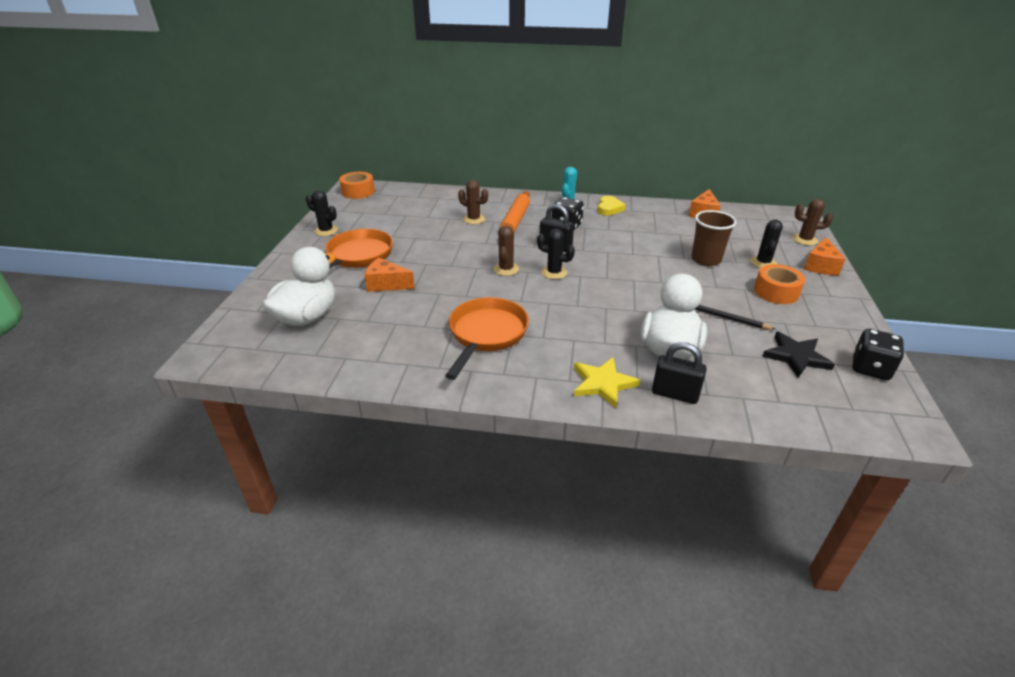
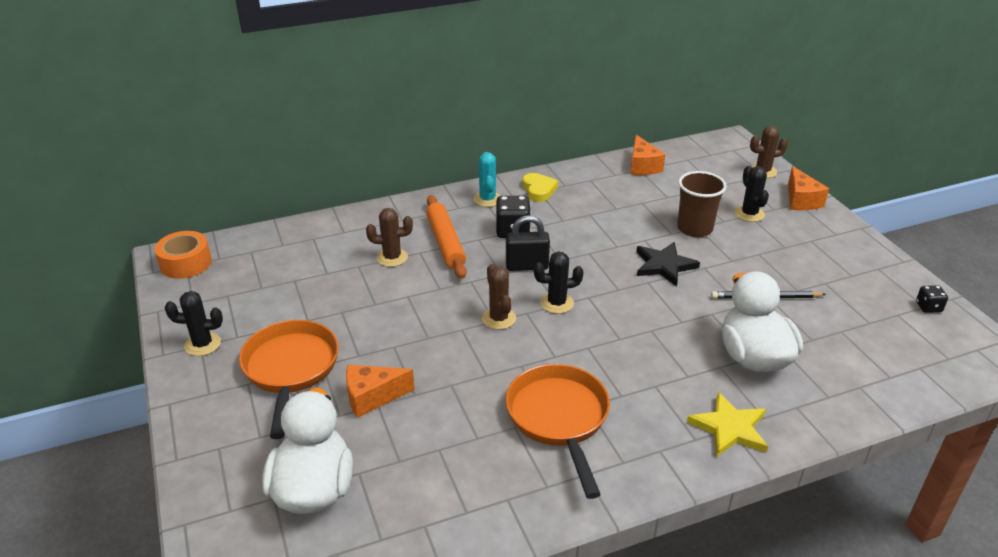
camera: 30 degrees left, 0 degrees up
(675, 394) = (802, 410): black padlock -> none
(776, 292) = (789, 247): orange tape -> none
(796, 356) = (864, 319): black star -> black star (664, 265)
(870, 368) = (928, 307): black dice -> black dice, size x0.57

